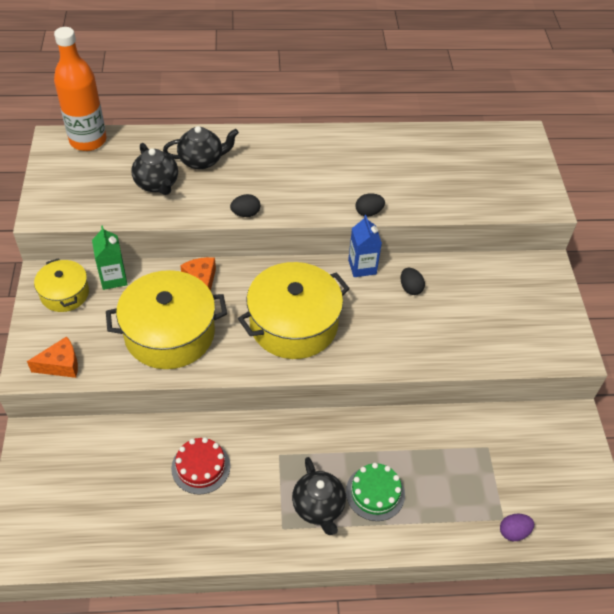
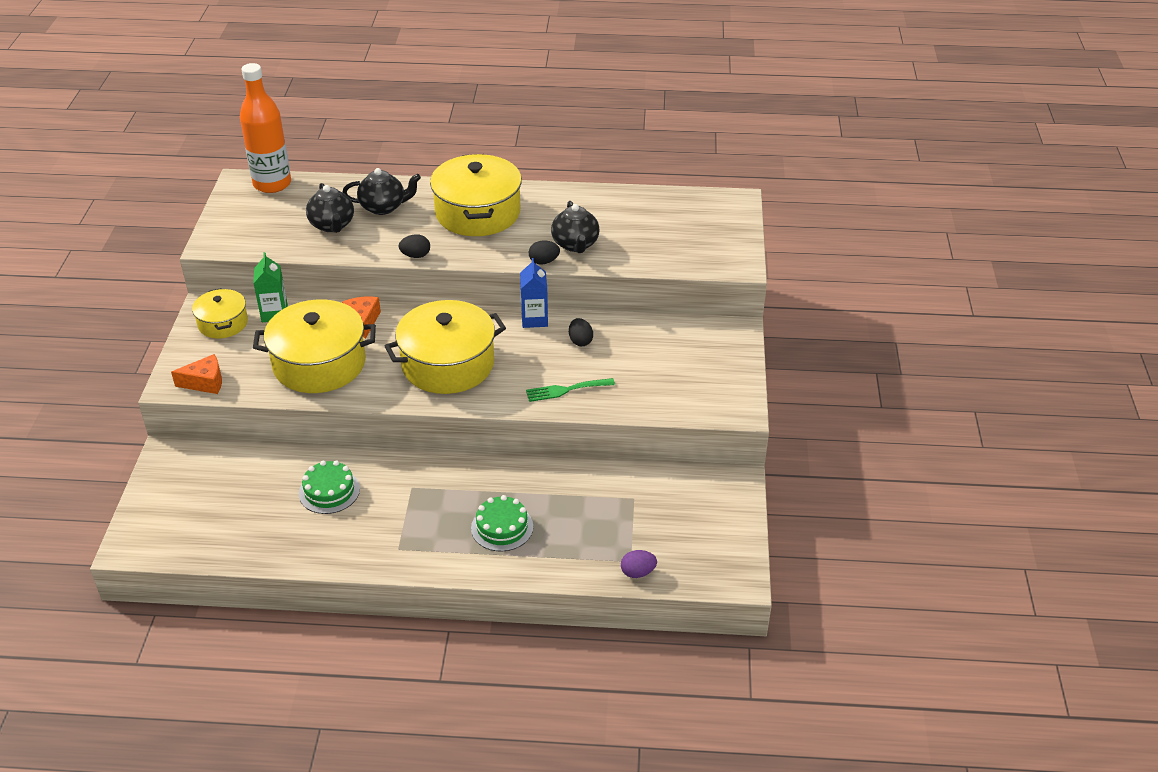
camera: 10 degrees right, 10 degrees down
(201, 467) = (329, 491): red cake -> green cake
(293, 161) = (478, 213): none -> yellow pot
(318, 507) = (440, 534): black teapot -> black teapot (575, 244)
(411, 344) = (565, 390): none -> green fork

